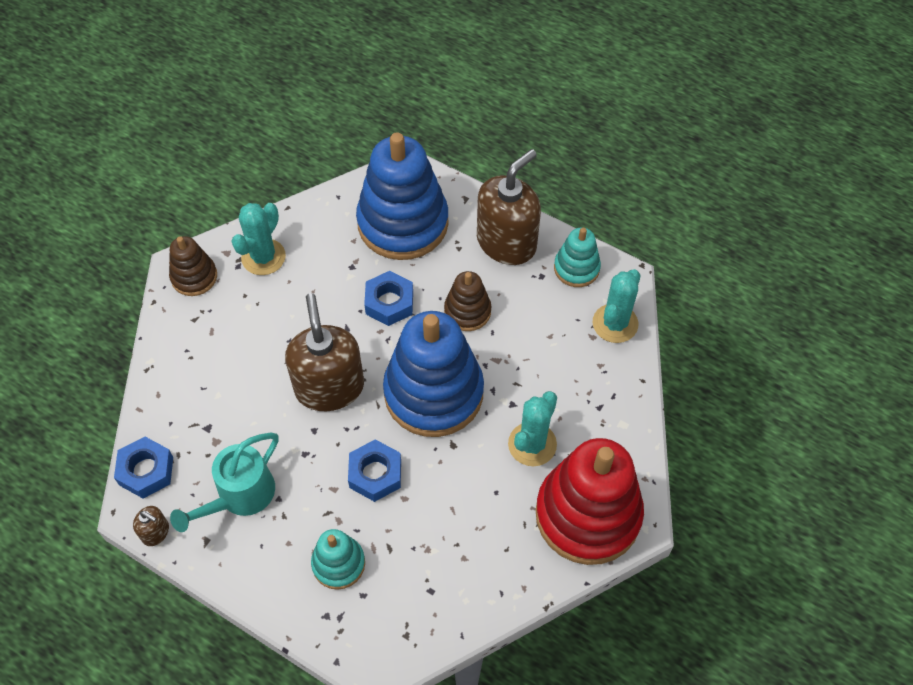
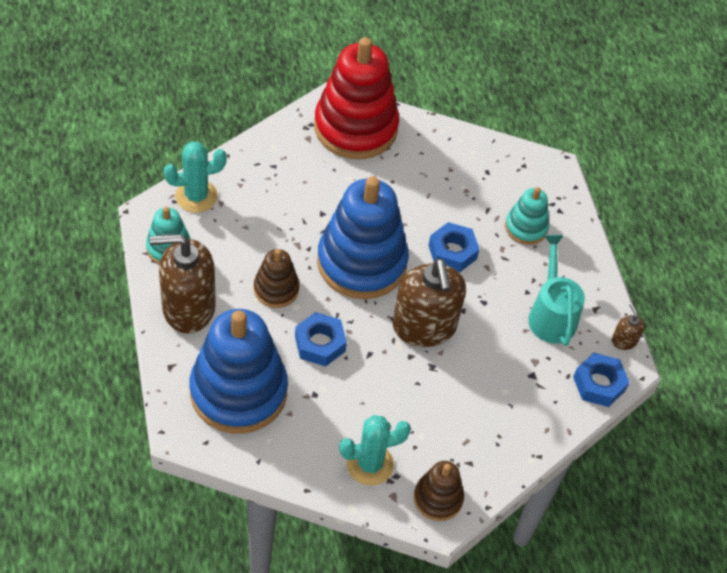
camera: 140 degrees left, 5 degrees down
(239, 497) = (551, 314): turquoise watering can -> turquoise watering can turned 90 degrees counterclockwise
(329, 387) = (424, 327): brown soap dispenser -> brown soap dispenser turned 45 degrees counterclockwise
(532, 444) = (339, 184): turquoise cactus -> none

